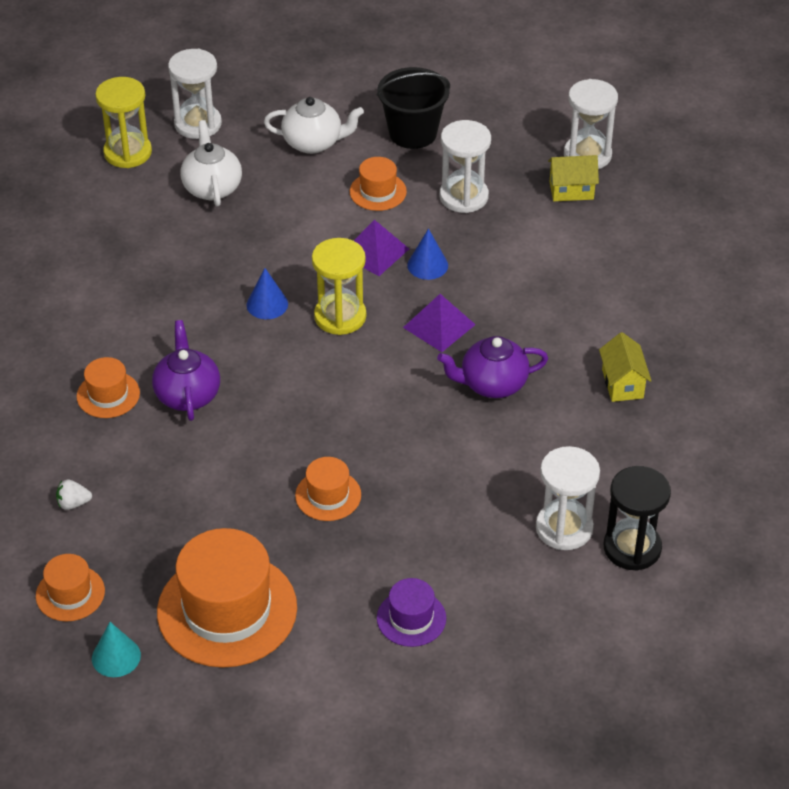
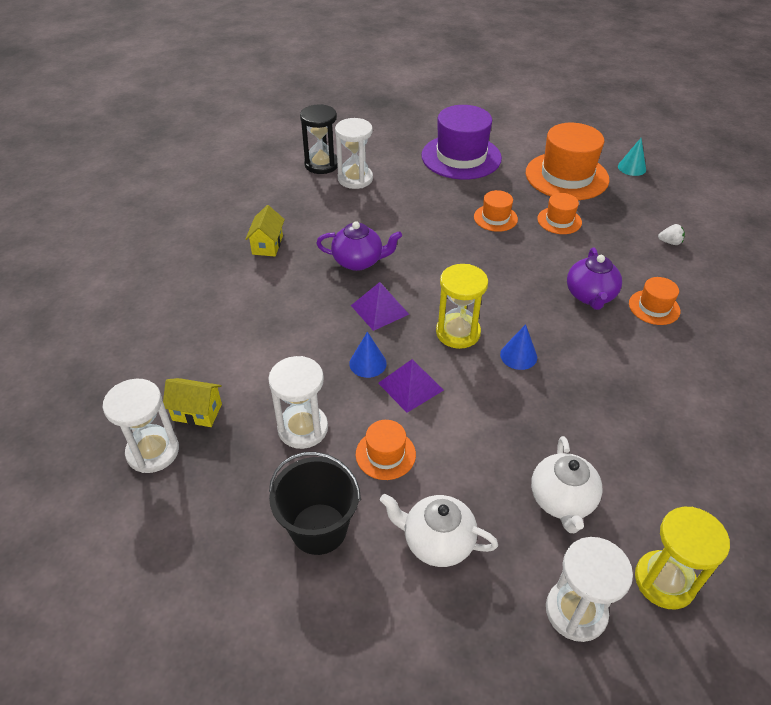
camera: 165 degrees left, 0 degrees up
(70, 593) = (663, 198): orange hat -> orange hat (559, 220)
(411, 618) = (461, 157): purple hat -> purple hat, size x2.02

